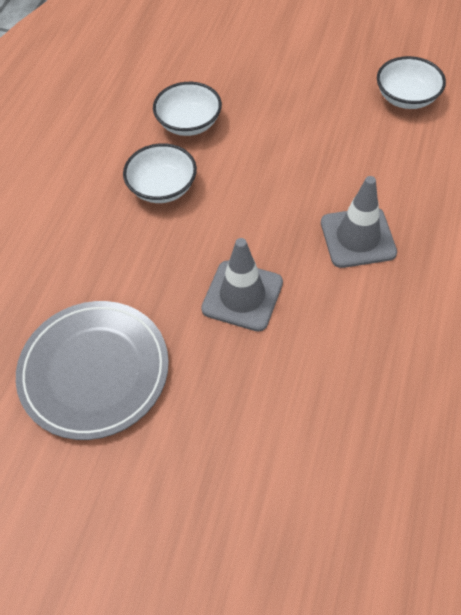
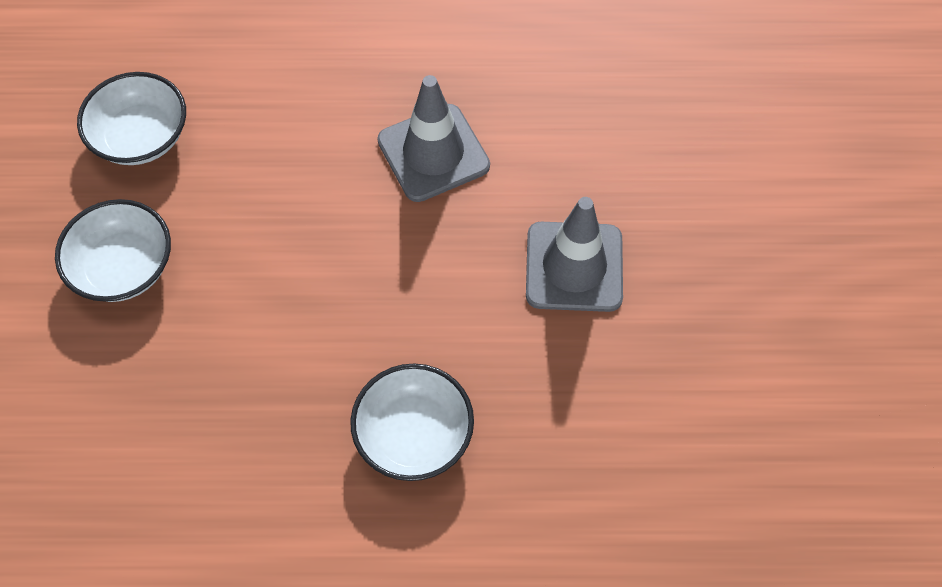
camera: 110 degrees left, 5 degrees up
(94, 371) = (756, 413): grey plate -> none
(189, 123) = (260, 440): white bowl -> white bowl (123, 267)

